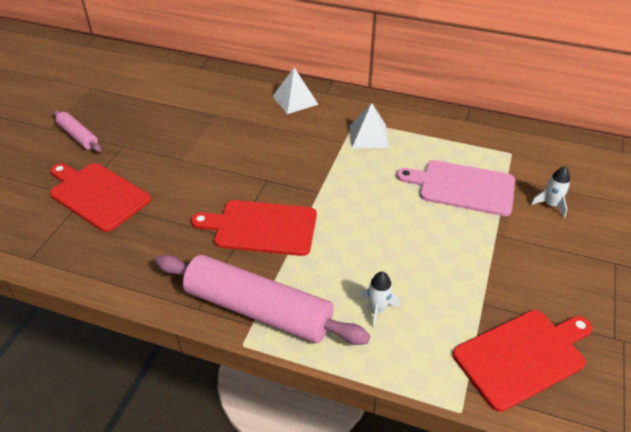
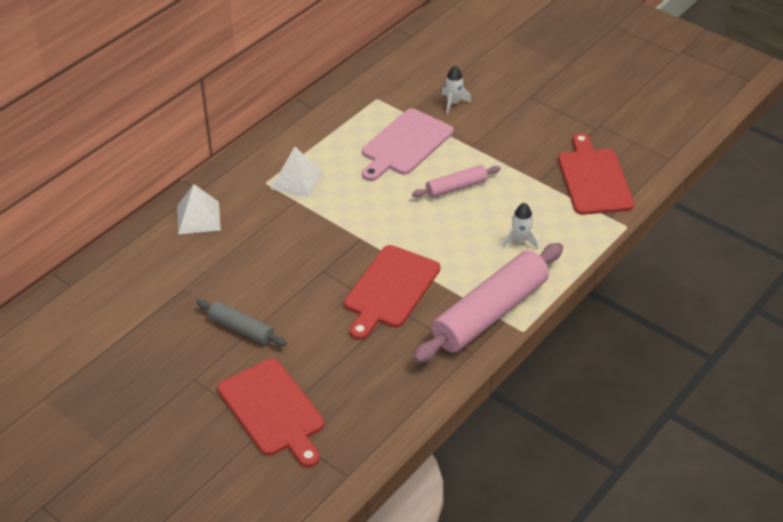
camera: 70 degrees left, 0 degrees up
(78, 136) = (148, 419): pink rolling pin -> pink rolling pin (456, 187)
(97, 195) = (273, 410): red cutting board -> red cutting board turned 90 degrees counterclockwise
(182, 154) = (241, 329): none -> grey rolling pin

